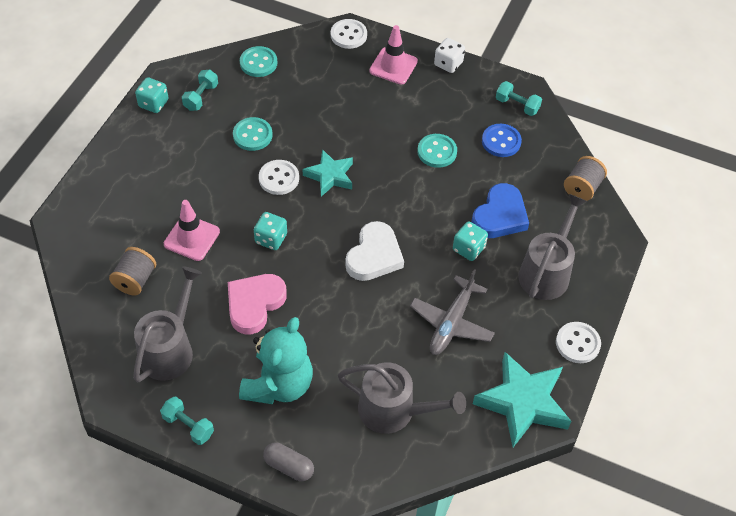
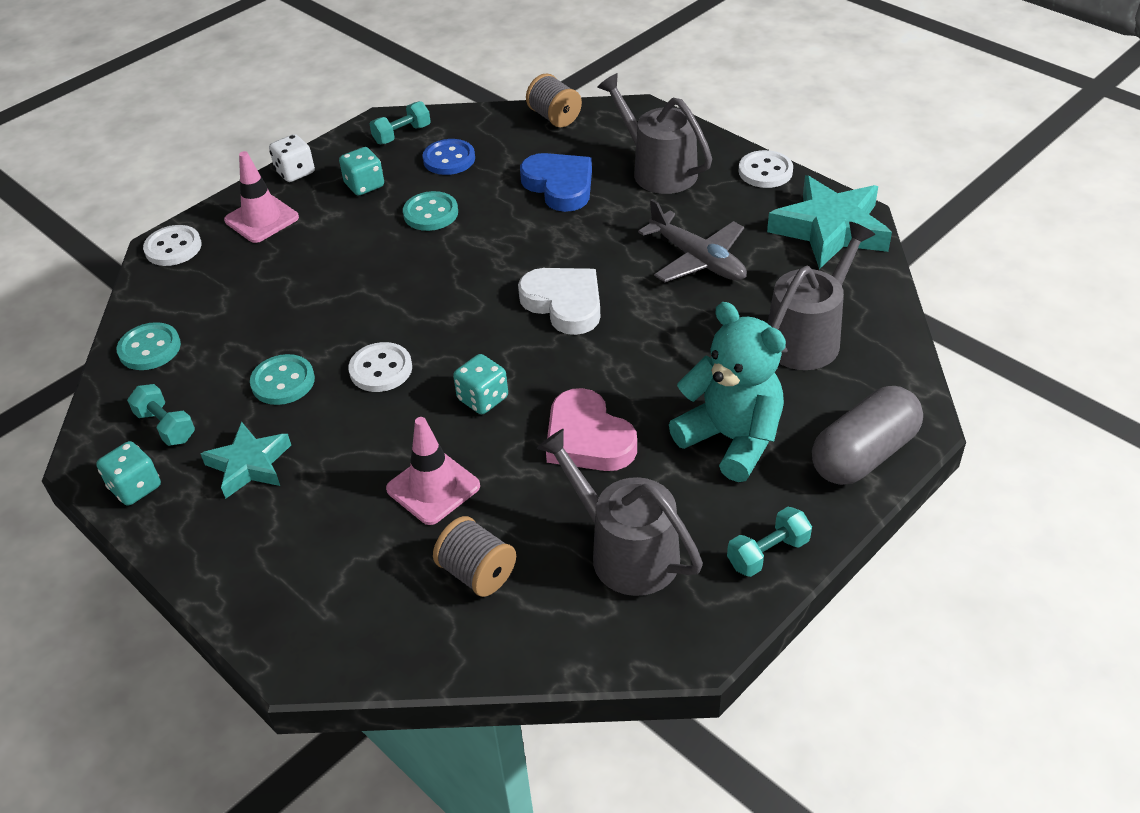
camera: 65 degrees left, 10 degrees down
(289, 466) = (863, 454): grey capsule -> grey capsule, size x1.71
(330, 176) = (409, 317): turquoise star -> turquoise star (249, 465)
(468, 249) = (595, 221): turquoise dice -> turquoise dice (364, 185)

